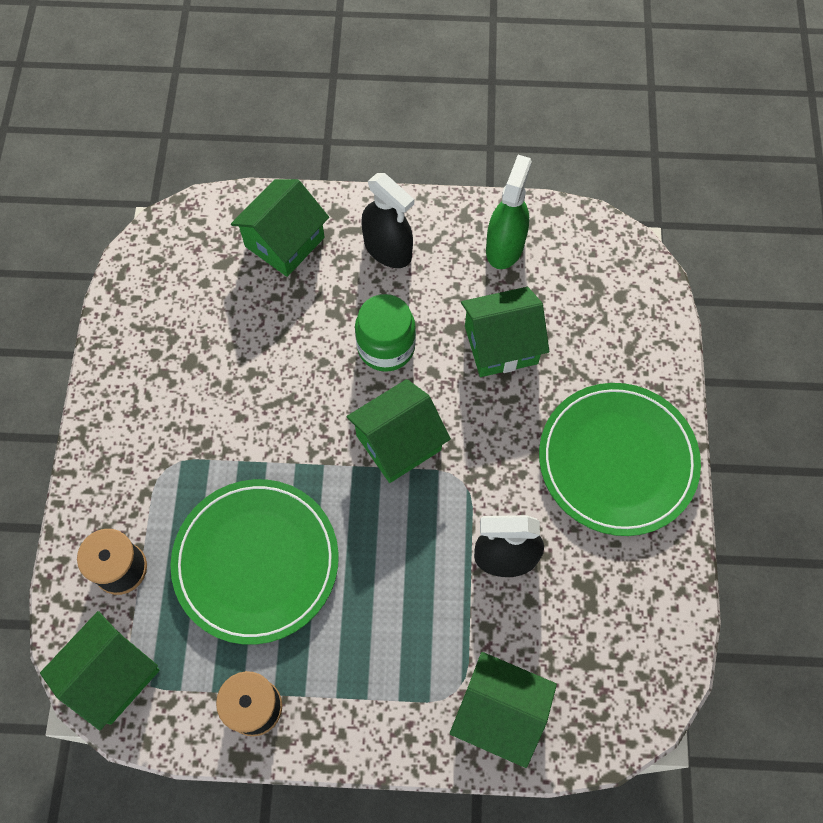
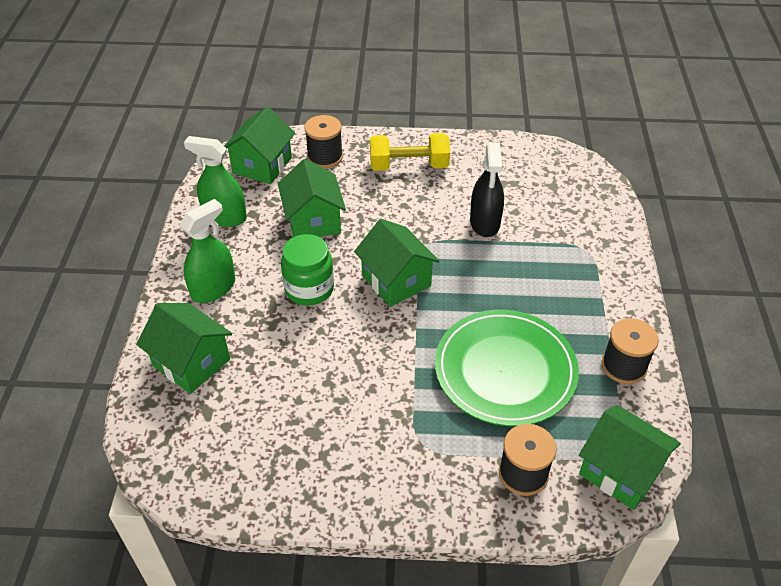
camera: 90 degrees left, 20 degrees down
(388, 249) = (213, 288): black spray bottle -> green spray bottle
(499, 713) = (595, 228): green house -> green house (262, 165)
(617, 460) = (409, 166): green plate -> yellow dumbbell
(627, 352) = (325, 157): none -> black spool

